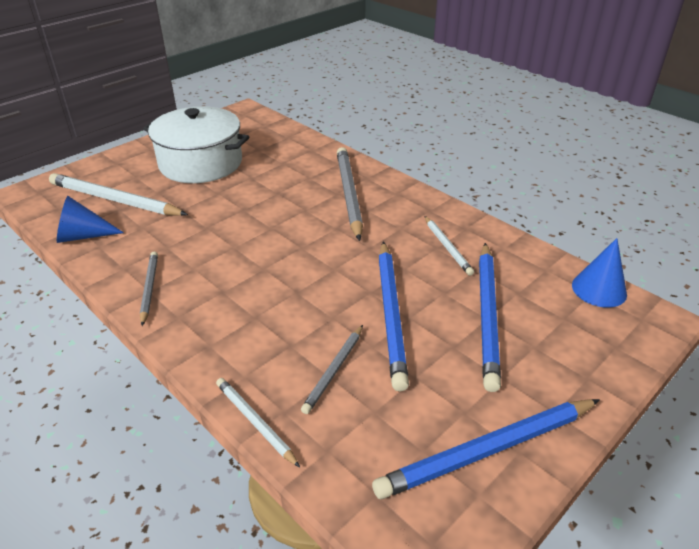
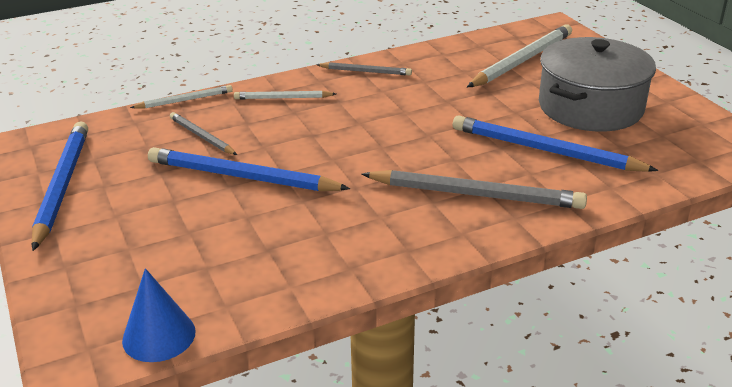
camera: 110 degrees right, 5 degrees down
(83, 236) = (463, 47): blue cone -> none
(200, 163) = (590, 107): white pot -> grey pot
(447, 247) = (321, 240): white pencil -> white pencil (283, 98)
(487, 315) = (193, 233): blue pencil -> blue pencil (545, 150)

